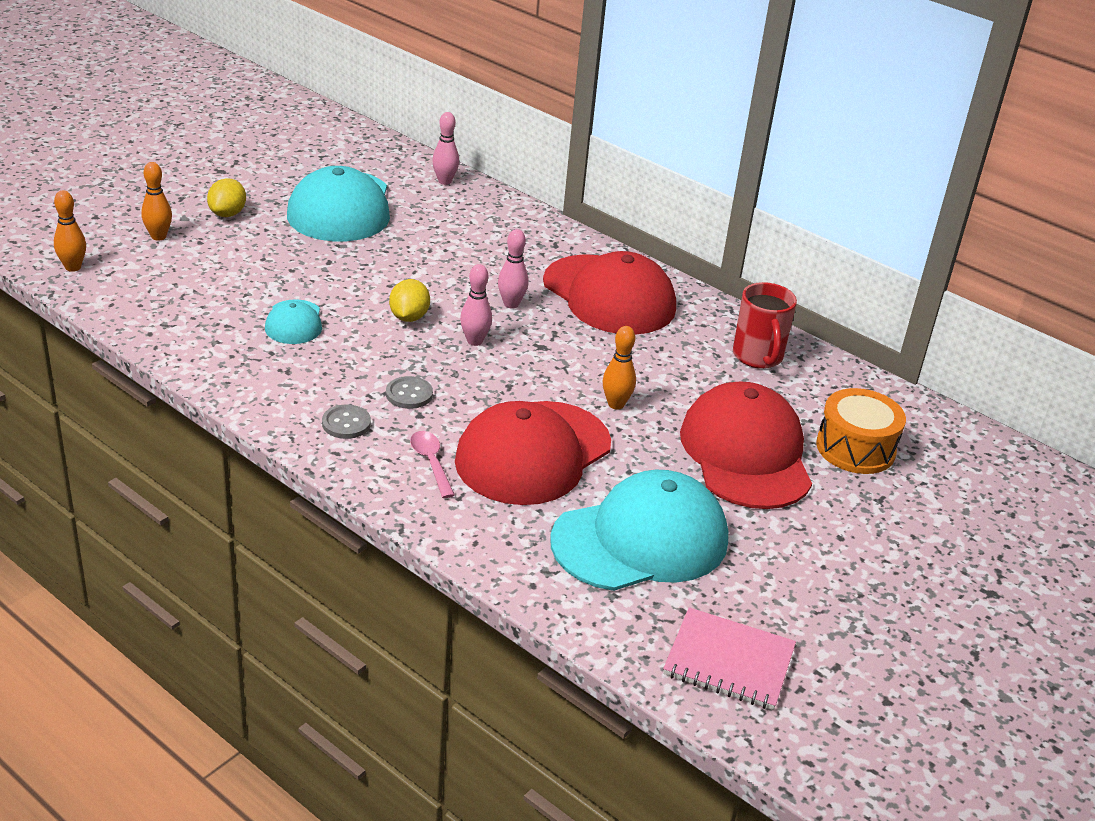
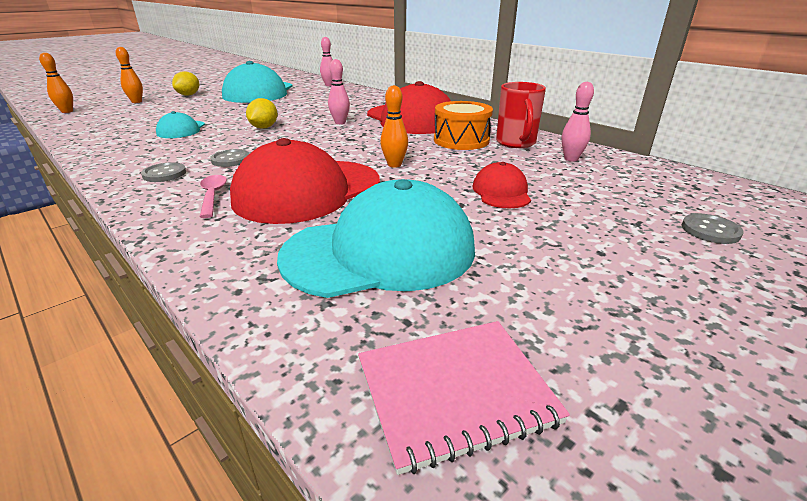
camera: 10 degrees right, 5 degrees down
(474, 341) = (302, 137): pink bowling pin -> pink bowling pin (571, 159)
(729, 662) = (455, 392): pink notebook -> pink notebook turned 45 degrees counterclockwise
(745, 453) = (501, 192): red cap -> red cap, size x0.49
(855, 448) = (604, 189): orange drum -> orange drum (461, 140)
(945, 508) = (710, 230): none -> grey button

